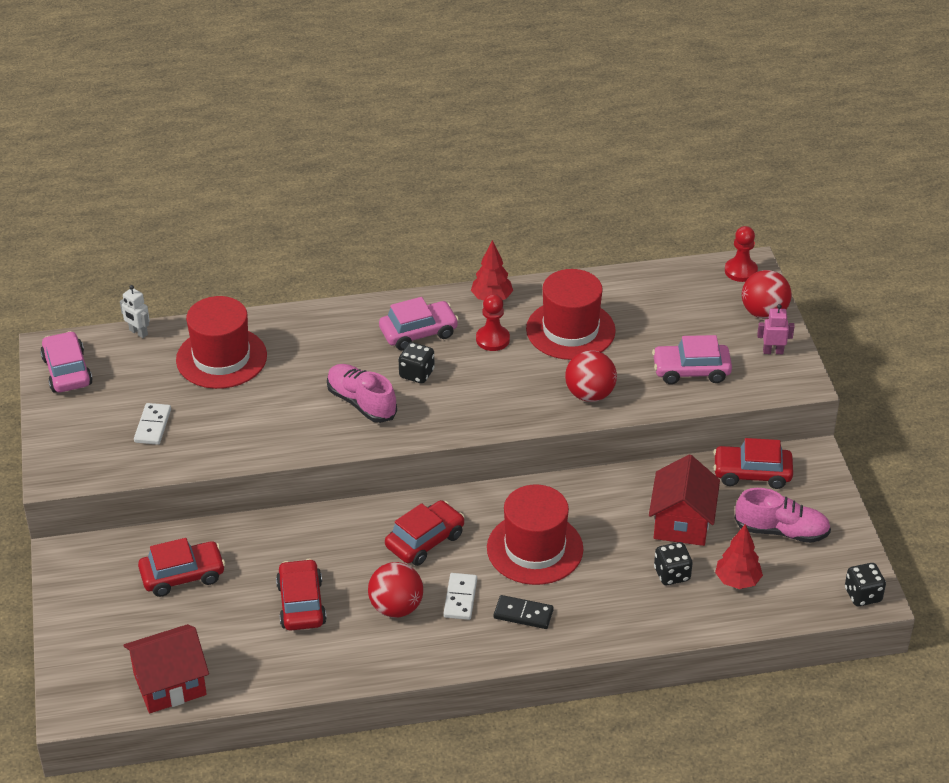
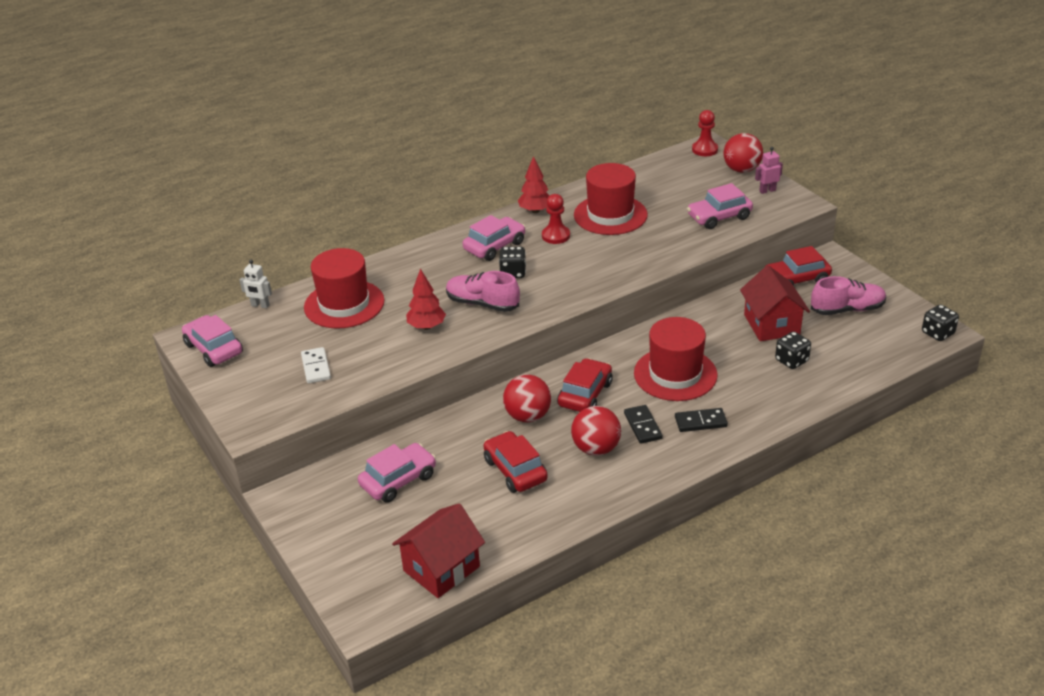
camera: 20 degrees left, 5 degrees down
(183, 575) = (398, 480): red car -> pink car
(460, 598) = (643, 426): white domino -> black domino
(590, 394) = (657, 251): red ball -> red ball (528, 416)
(737, 581) = (842, 351): red tree -> red tree (426, 326)

